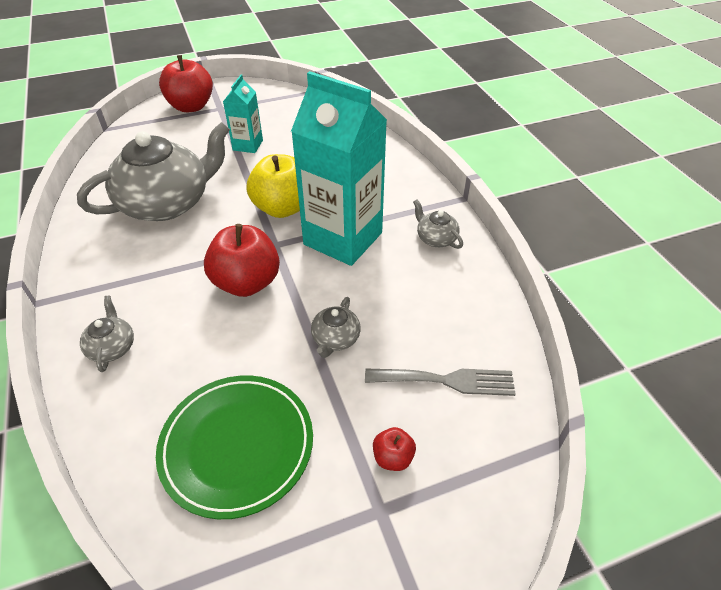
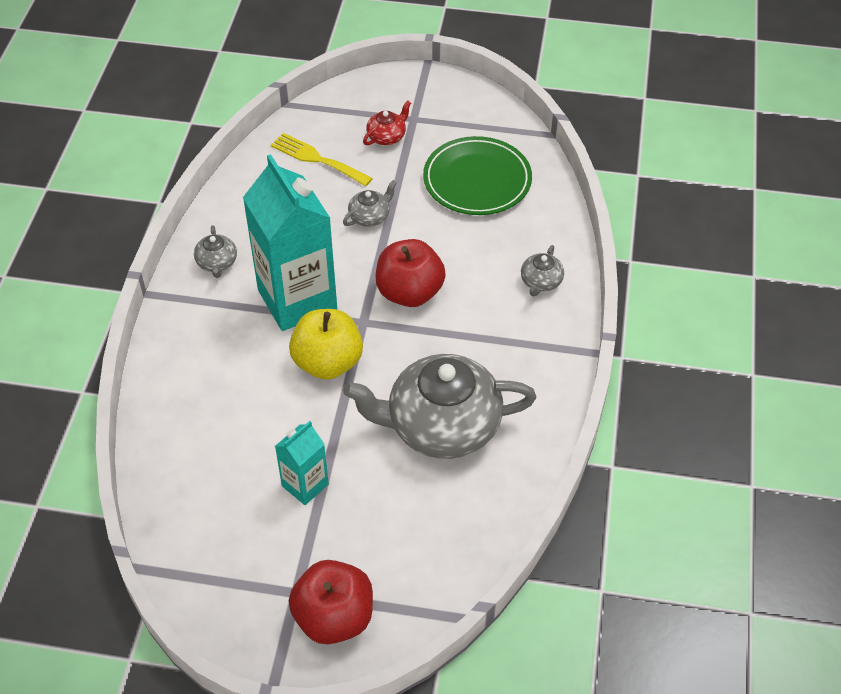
camera: 150 degrees left, 5 degrees up
(393, 457) = (387, 136): red apple -> red teapot
(447, 381) = (317, 159): grey fork -> yellow fork

